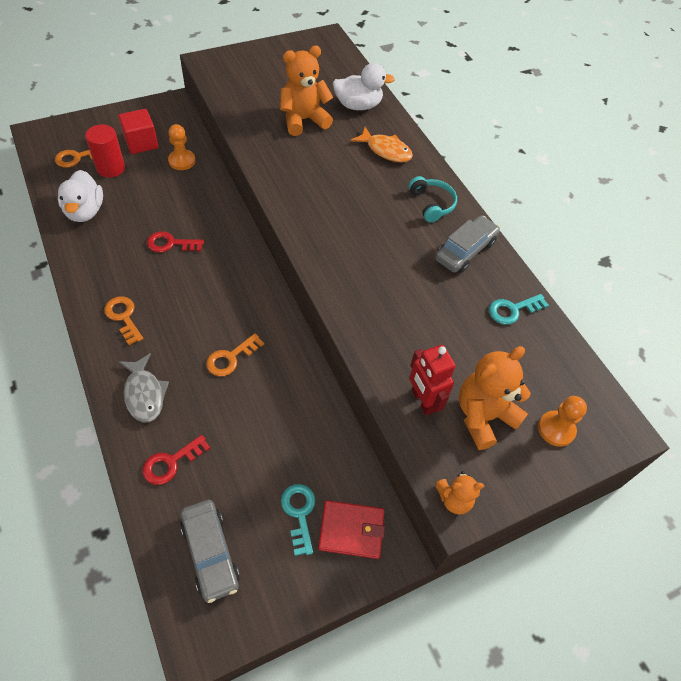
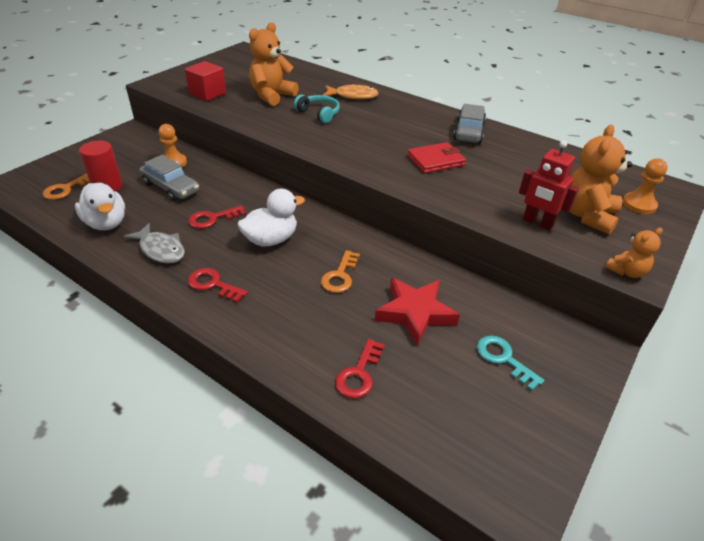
camera: 25 degrees left, 15 degrees down
(123, 317) = (213, 284): orange key -> red key
(141, 143) = (123, 162): red cube -> red cube (207, 94)
(144, 394) = (285, 333): grey fish -> grey fish (160, 250)
(210, 553) = (460, 427): grey car -> grey car (170, 187)
(263, 429) = (415, 313): none -> red star
(351, 530) = (554, 351): red wallet -> red wallet (435, 161)
(358, 105) = (306, 78): white duck -> white duck (271, 239)
(431, 204) = (417, 114): turquoise headphones -> turquoise headphones (319, 113)
(512, 310) = (536, 152): turquoise key -> none

